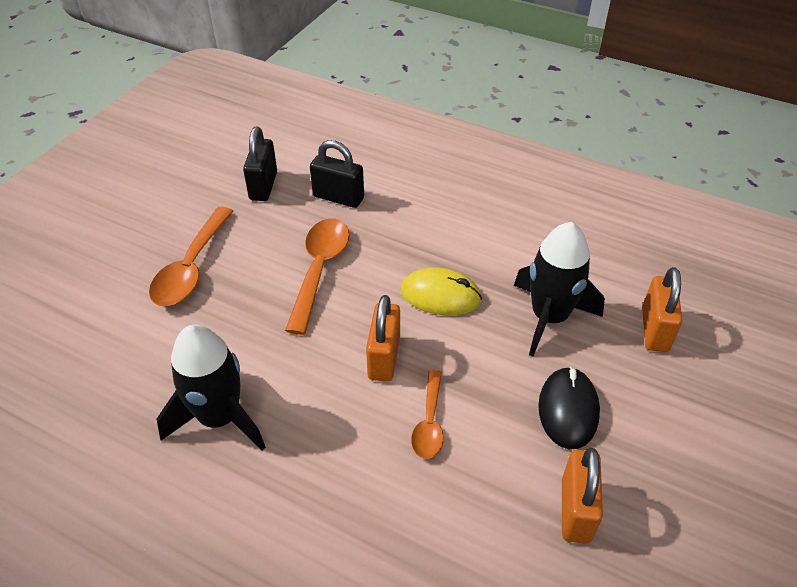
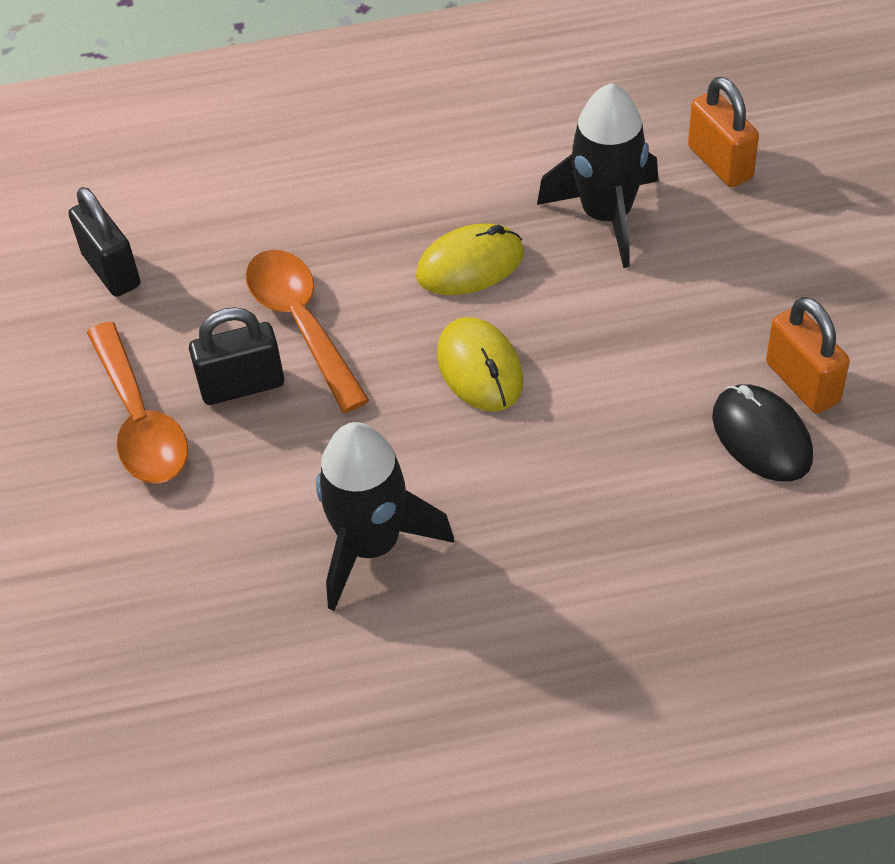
camera: 35 degrees left, 5 degrees up
(338, 197) = (226, 227): black padlock -> black padlock (242, 386)
(384, 358) = (479, 368): orange padlock -> yellow mouse
(429, 423) = (593, 399): orange spoon -> none
(568, 410) = (712, 296): black mouse -> black mouse (761, 437)

